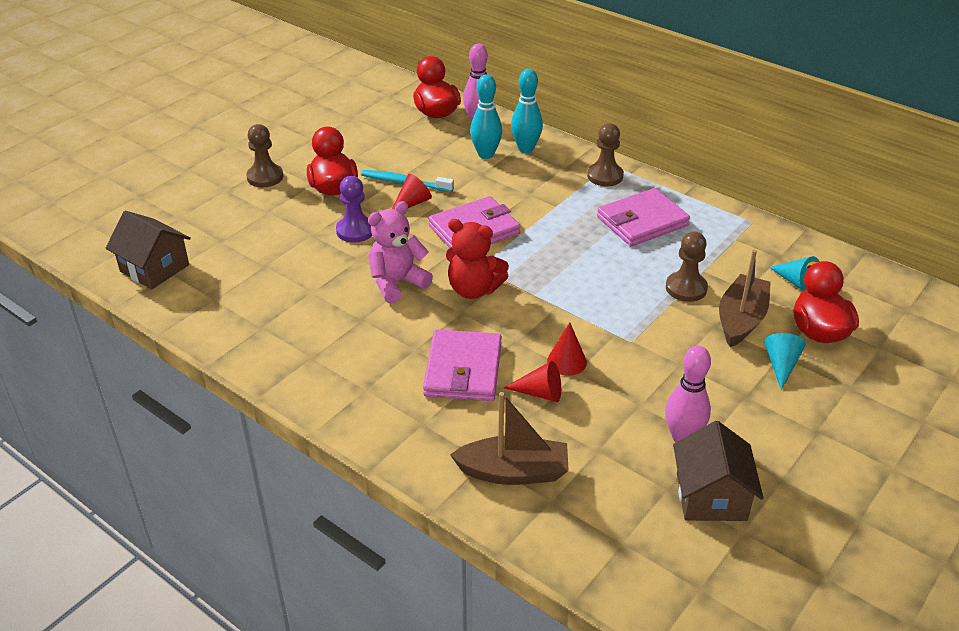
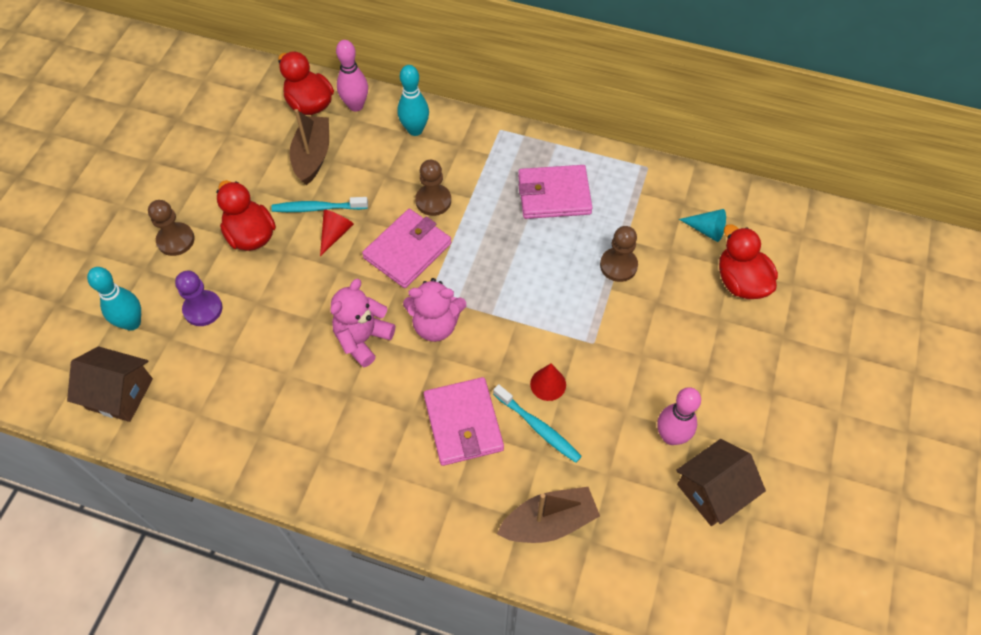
camera: 20 degrees left, 20 degrees up
(355, 230) = (296, 285): purple pawn -> purple pawn (203, 309)
(473, 289) = (435, 325): red teddy bear -> pink teddy bear
(486, 154) = (380, 148): turquoise bowling pin -> turquoise bowling pin (132, 323)
(540, 393) = (538, 427): red cone -> turquoise toothbrush
(605, 176) = (501, 146): brown pawn -> brown pawn (433, 201)
(642, 221) = (554, 195): pink wallet -> pink wallet turned 45 degrees clockwise
(711, 496) = (713, 491): brown house -> brown house turned 75 degrees clockwise
(741, 319) = (675, 288): brown boat -> brown boat (312, 156)
(781, 365) = (723, 330): turquoise cone -> none

